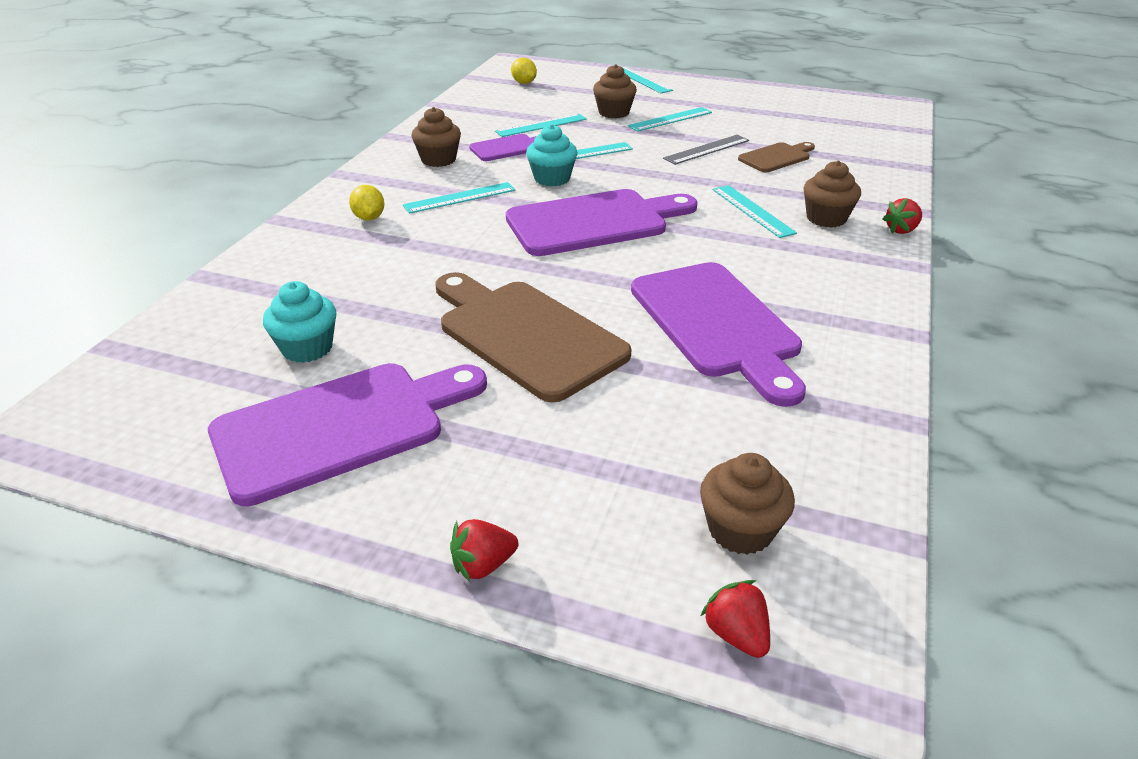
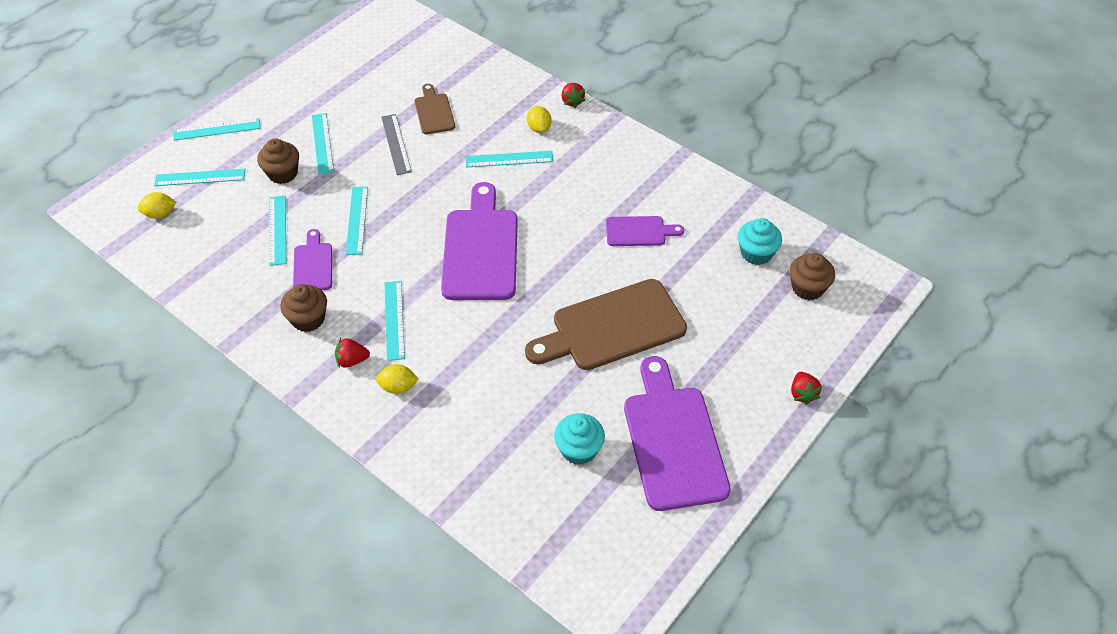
camera: 70 degrees left, 15 degrees up
(552, 178) = (393, 253): turquoise cupcake -> turquoise cupcake (756, 253)
(578, 86) = (200, 177): none -> turquoise ruler
(717, 324) = (639, 231): purple cutting board -> purple cutting board, size x0.52
(736, 634) = (865, 313): red strawberry -> red strawberry (352, 360)
(826, 218) = (539, 128): brown cupcake -> yellow lemon

